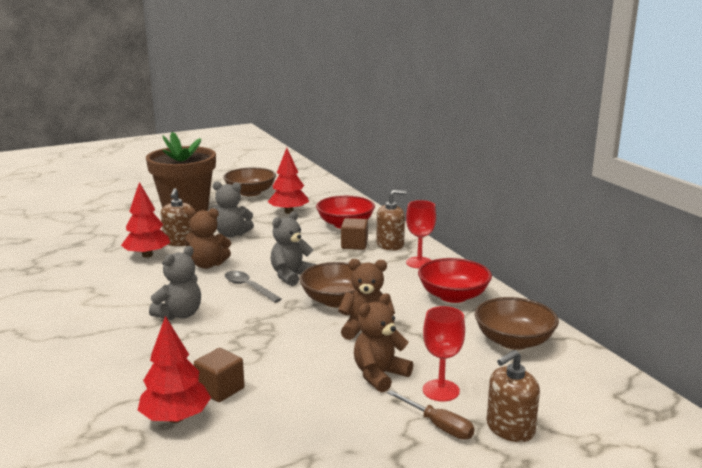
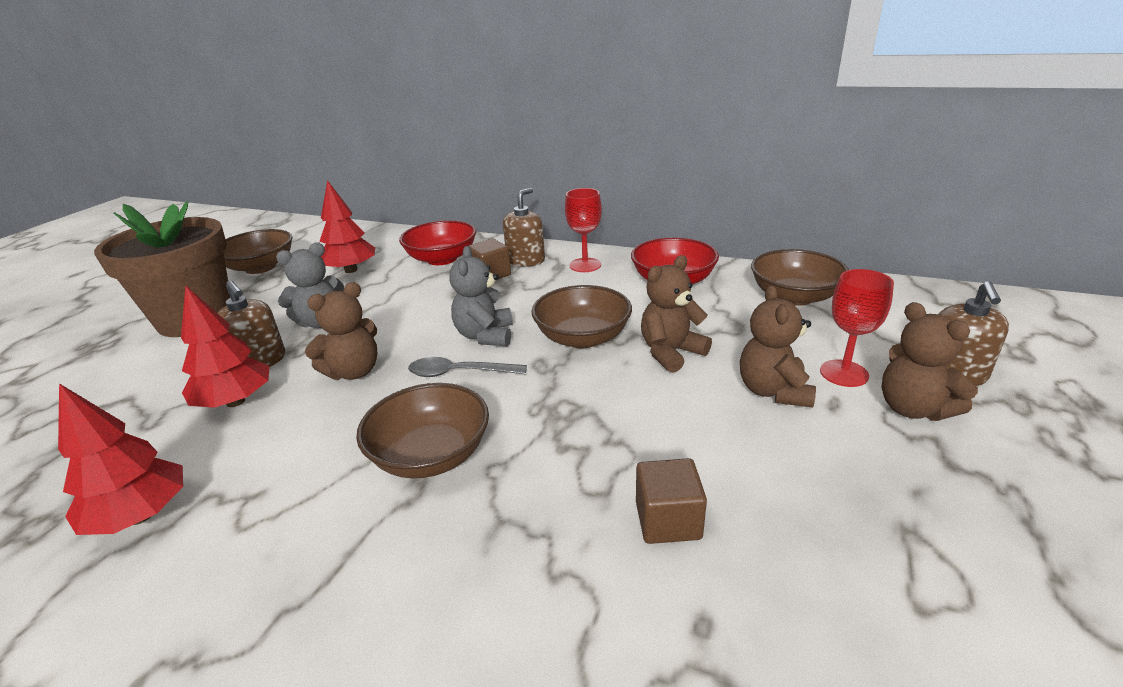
camera: 40 degrees left, 10 degrees up
(176, 418) = (695, 604): red tree -> red tree (140, 516)
(179, 314) = (431, 455): grey teddy bear -> brown bowl
(438, 426) = (913, 409): brown screwdriver -> brown teddy bear

